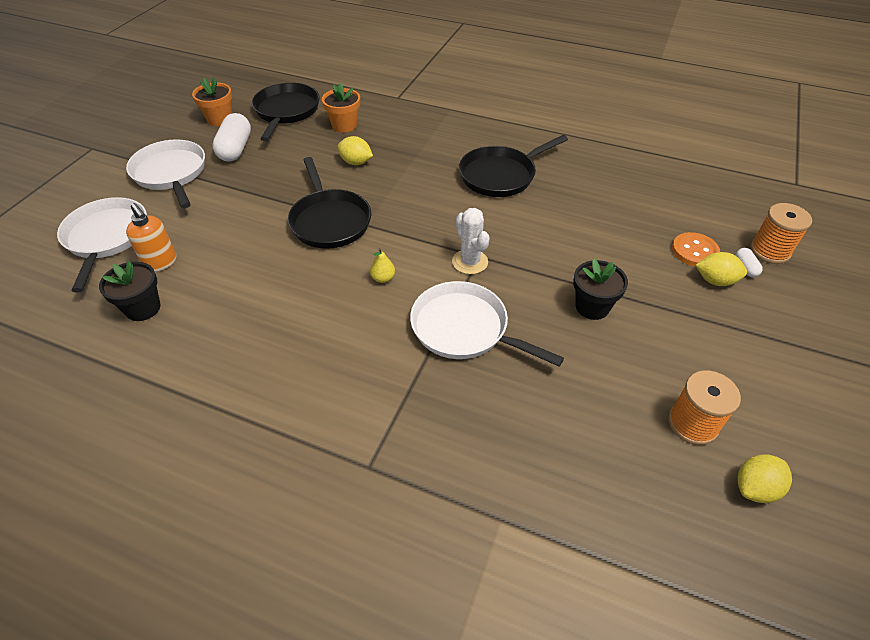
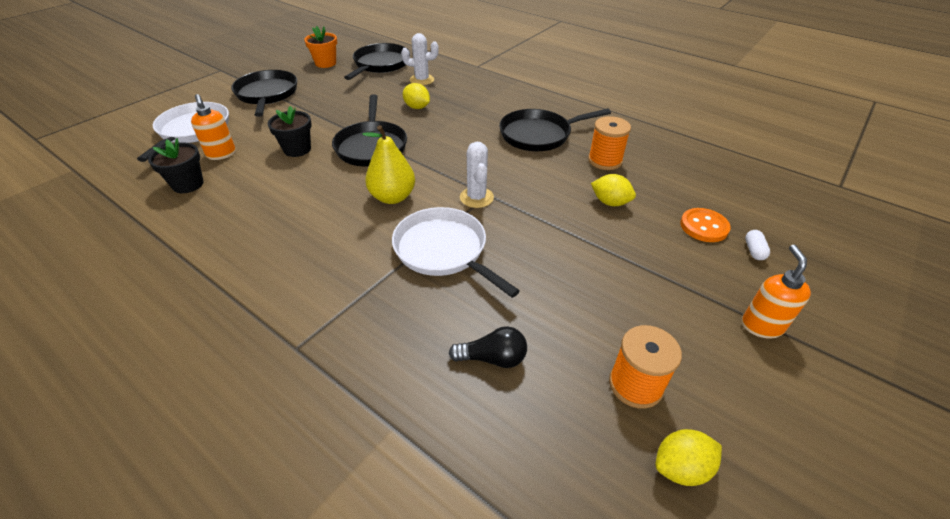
camera: 15 degrees right, 5 degrees down
(171, 173) = (267, 94): white pan -> black pan
(235, 149) = (325, 85): white capsule -> none
(344, 125) = (422, 80): orange flower pot -> white cactus
(383, 278) = (392, 197): yellow pear -> yellow pear, size x2.08
(560, 430) = (493, 358): none -> black light bulb
(592, 307) = (576, 256): black flower pot -> black flower pot (297, 149)
(715, 281) = (716, 256): yellow lemon -> yellow lemon (610, 202)
(770, 251) = (787, 240): orange spool -> orange spool (605, 161)
(775, 342) = (761, 325): none -> orange soap dispenser

